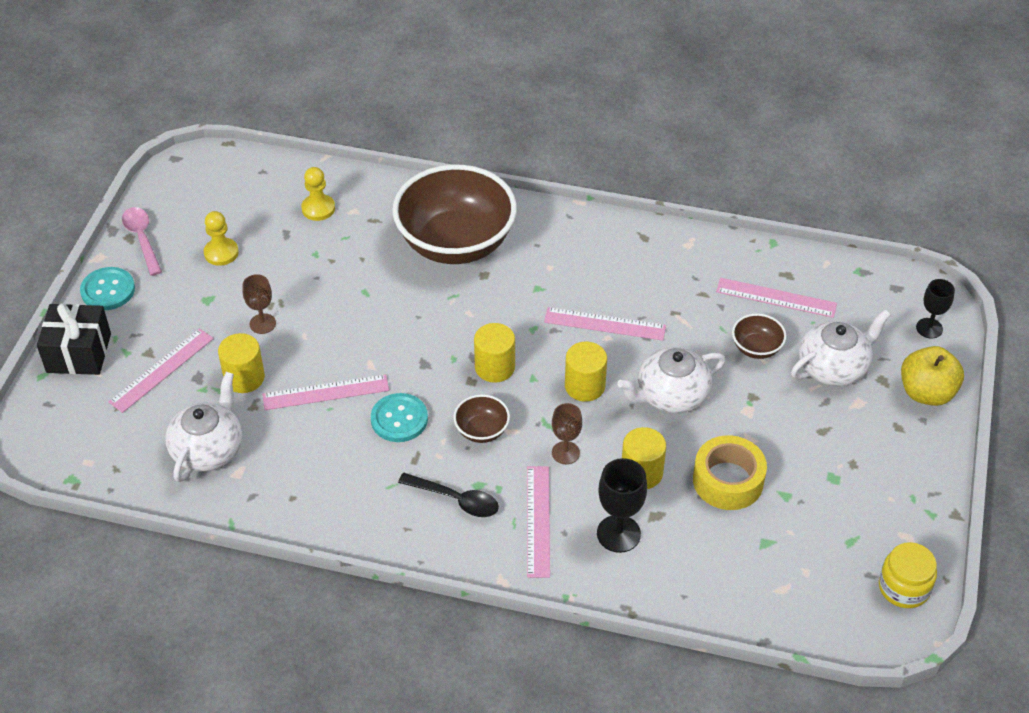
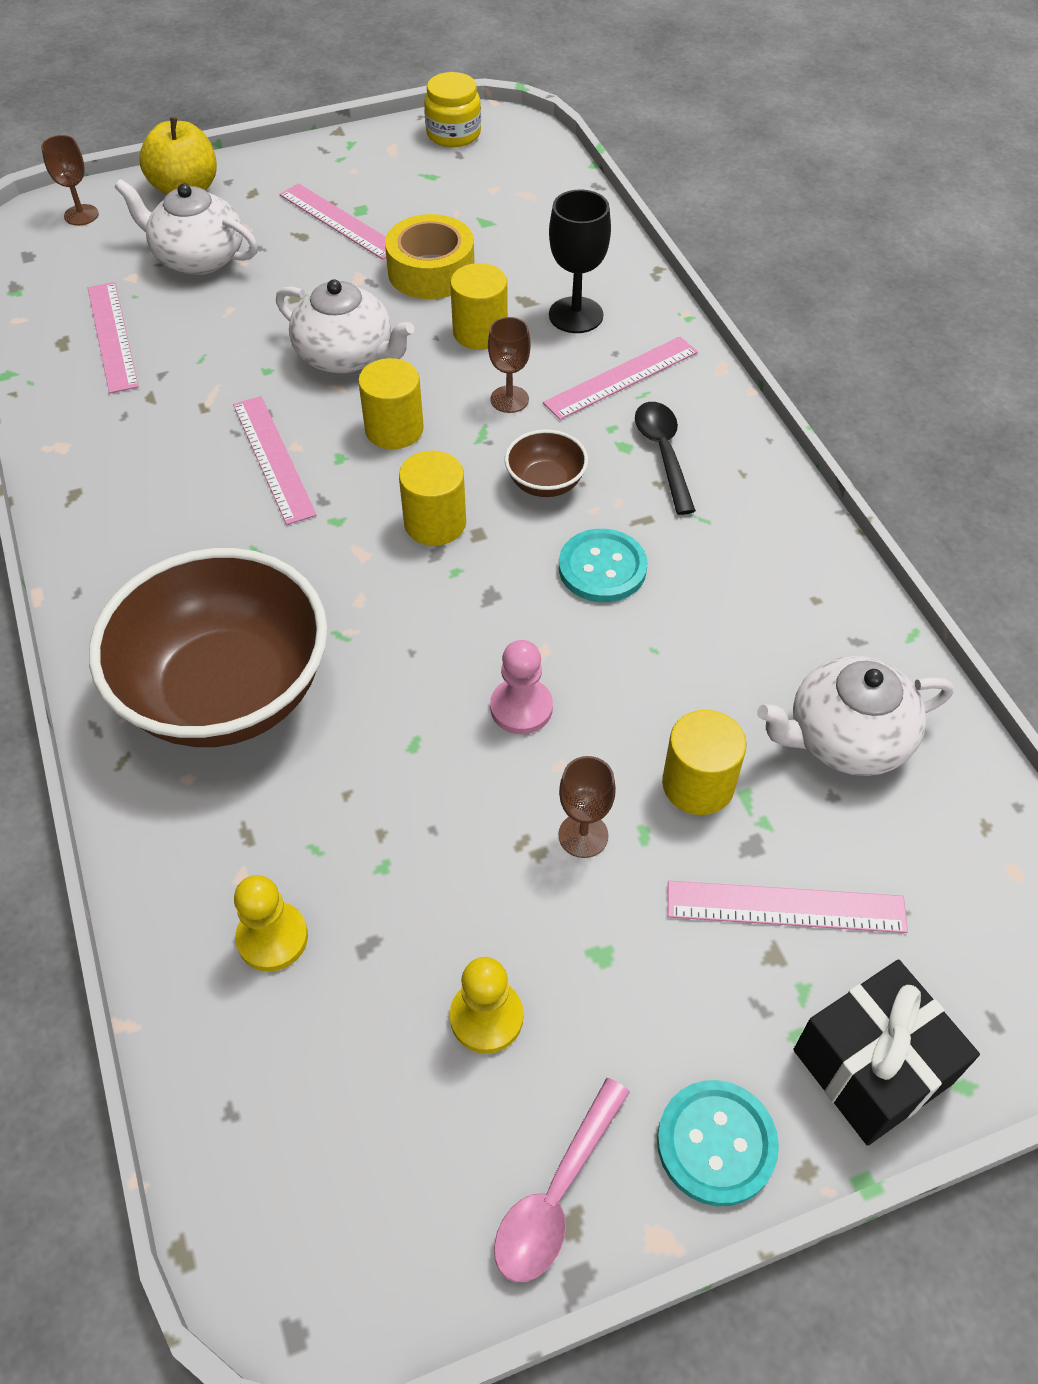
camera: 125 degrees left, 5 degrees up
(325, 392) = (633, 670): pink ruler -> pink ruler (339, 221)
(347, 339) = (521, 708): none -> pink pawn
(756, 348) = (213, 321): brown bowl -> none
(929, 328) = (81, 215): black goblet -> brown goblet

